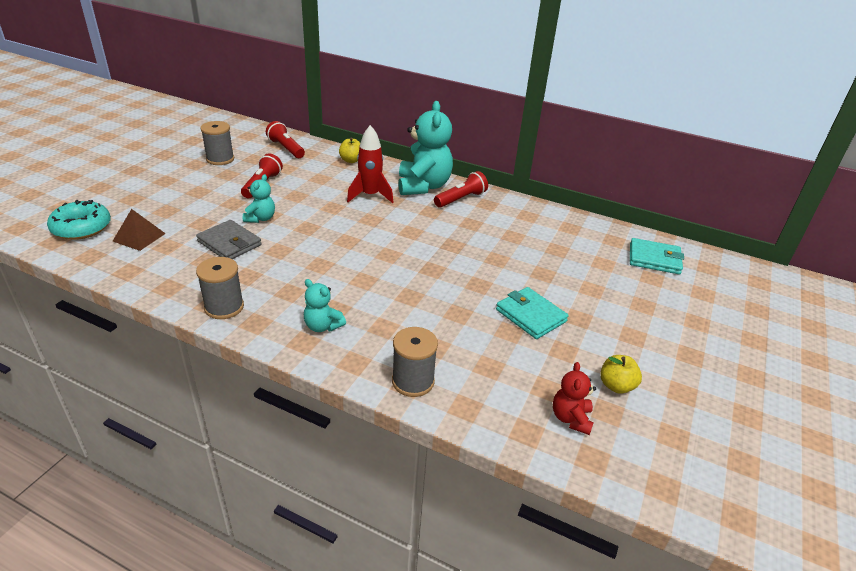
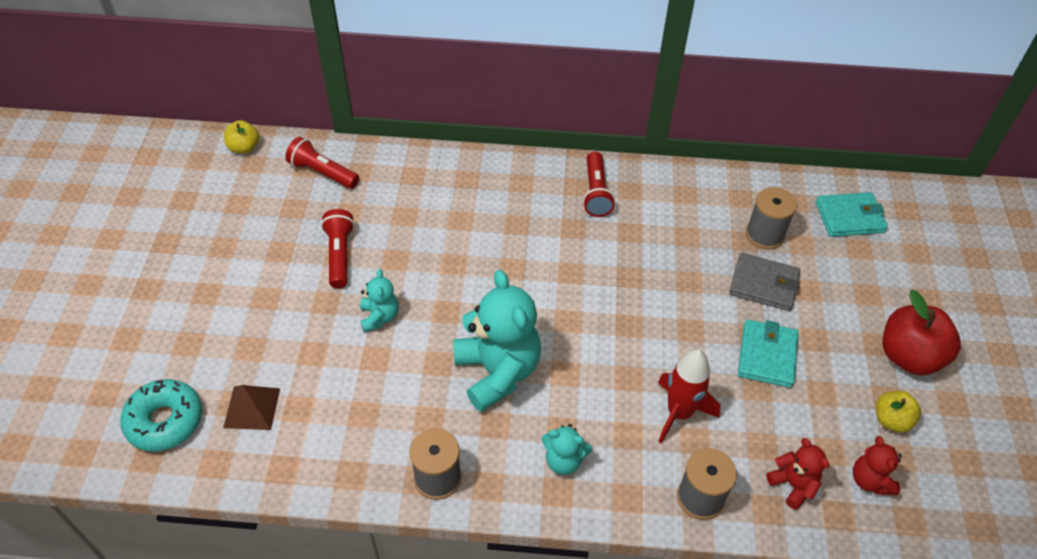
camera: 20 degrees left, 15 degrees up
(220, 159) = (249, 225): grey spool -> grey spool (764, 235)
(229, 243) = (371, 374): grey wallet -> grey wallet (763, 284)
(351, 160) = (422, 167): yellow apple -> yellow apple (244, 148)
(370, 195) = (486, 226): red rocket -> red rocket (679, 413)
(423, 186) = (539, 185): turquoise teddy bear -> turquoise teddy bear (497, 372)
(461, 199) = (596, 192): red flashlight -> red flashlight turned 150 degrees clockwise
(498, 399) = (793, 485): none -> red teddy bear
(530, 315) = (767, 355): turquoise wallet -> turquoise wallet turned 75 degrees clockwise
(657, 351) = (909, 356): none -> red apple

